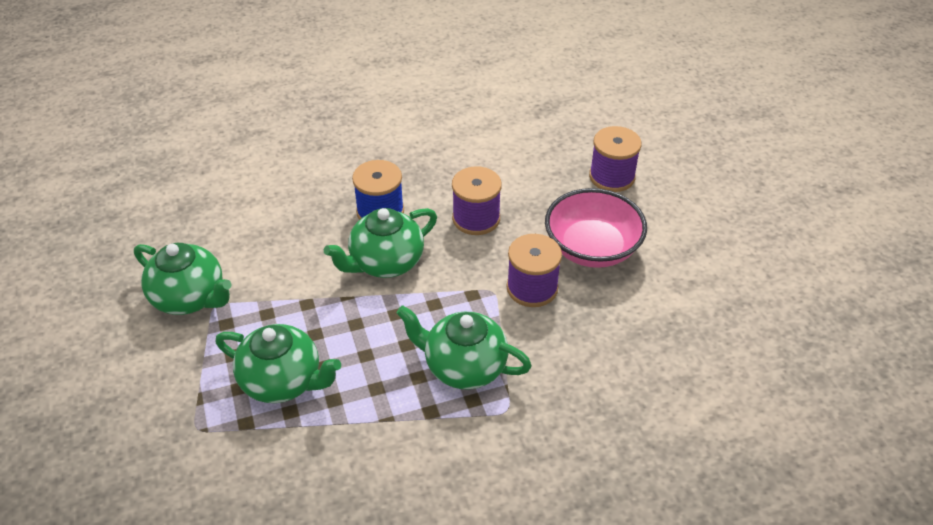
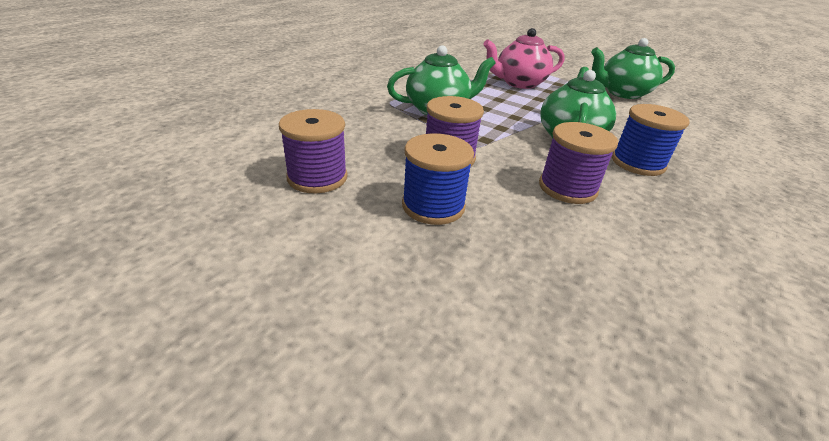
camera: 140 degrees right, 10 degrees down
(283, 381) = (519, 83): green teapot -> pink teapot
(592, 248) = (433, 206): pink bowl -> blue spool
(612, 177) = (507, 311): purple spool -> purple spool (317, 177)

